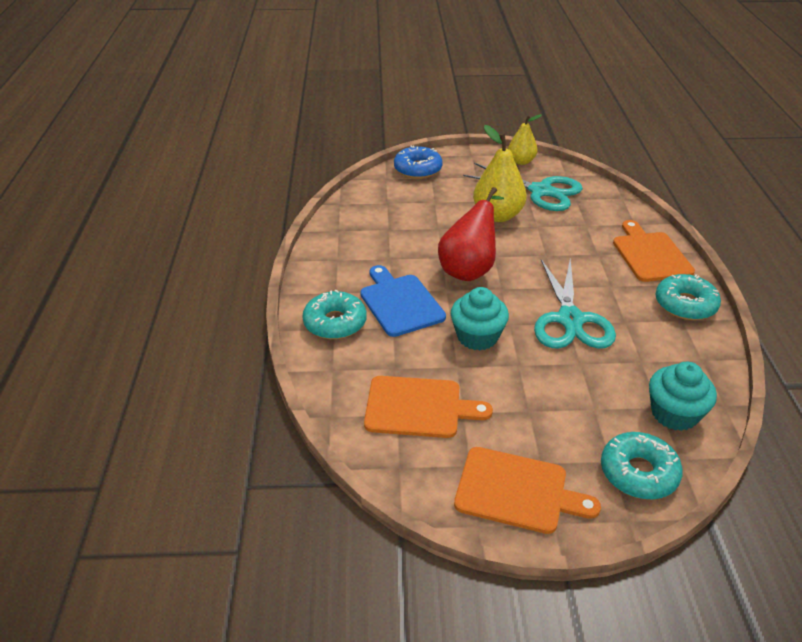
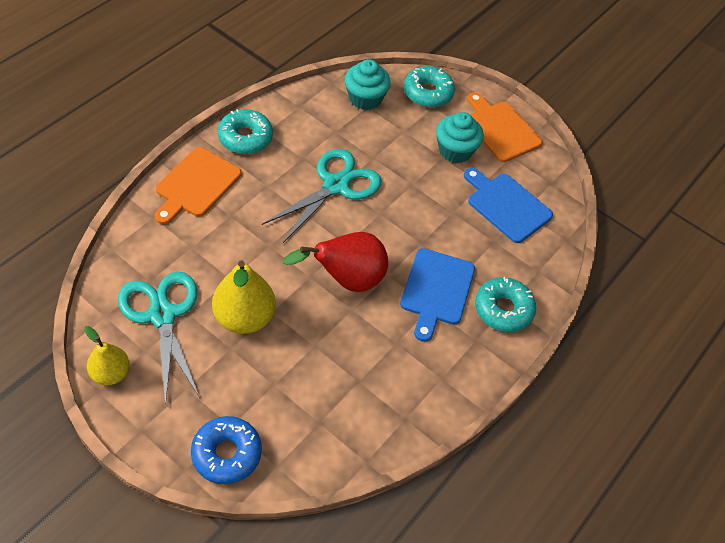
camera: 145 degrees left, 15 degrees up
(418, 407) = (506, 205): orange cutting board -> blue cutting board
(477, 337) = (414, 221): turquoise cupcake -> turquoise cupcake (455, 150)

